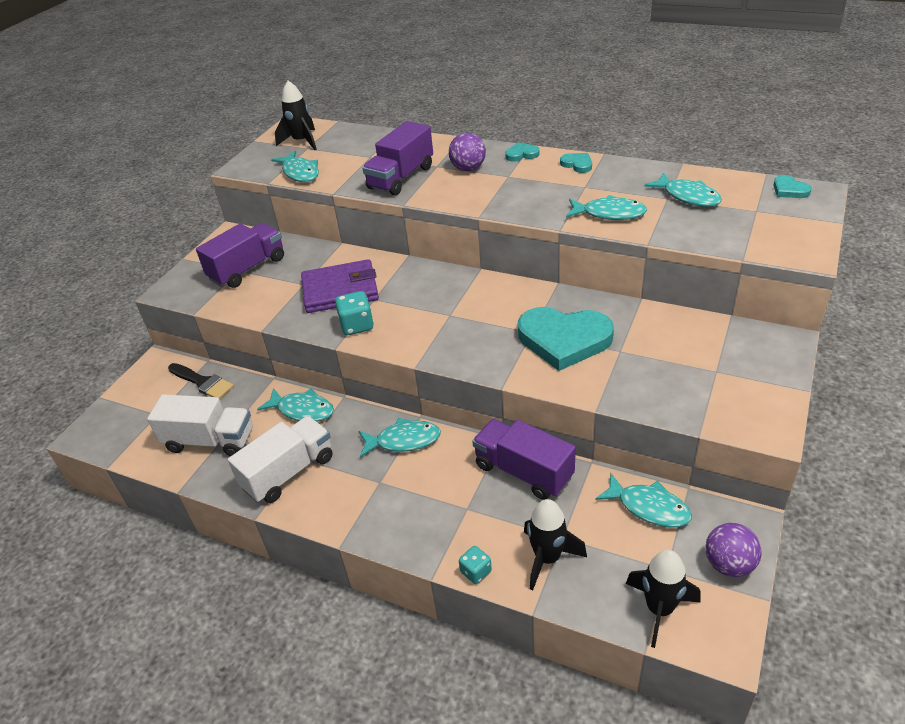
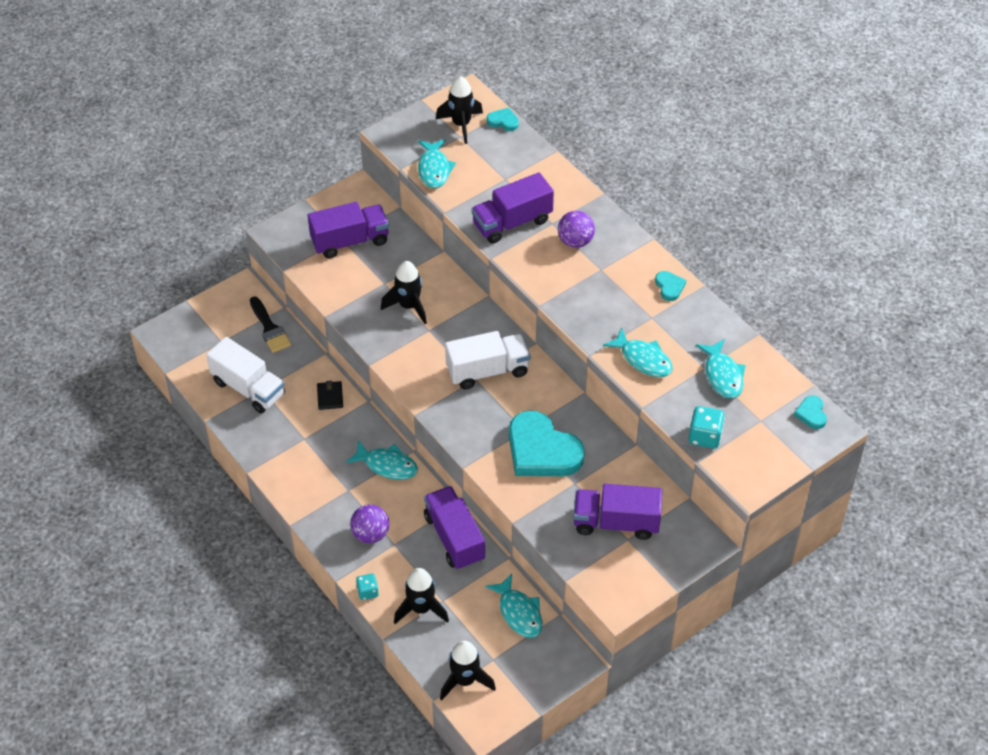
camera: 25 degrees right, 10 degrees up
(288, 472) = (289, 447): white truck -> white truck (487, 371)
(302, 410) = (330, 397): turquoise fish -> black wallet
(340, 290) = (408, 306): purple wallet -> black rocket
(357, 325) = (398, 351): turquoise dice -> turquoise dice (705, 436)
(521, 154) = (634, 247): turquoise heart -> turquoise heart (503, 121)
(691, 363) = (616, 522): none -> purple truck
(728, 564) = (536, 679): purple ball -> purple ball (370, 534)

